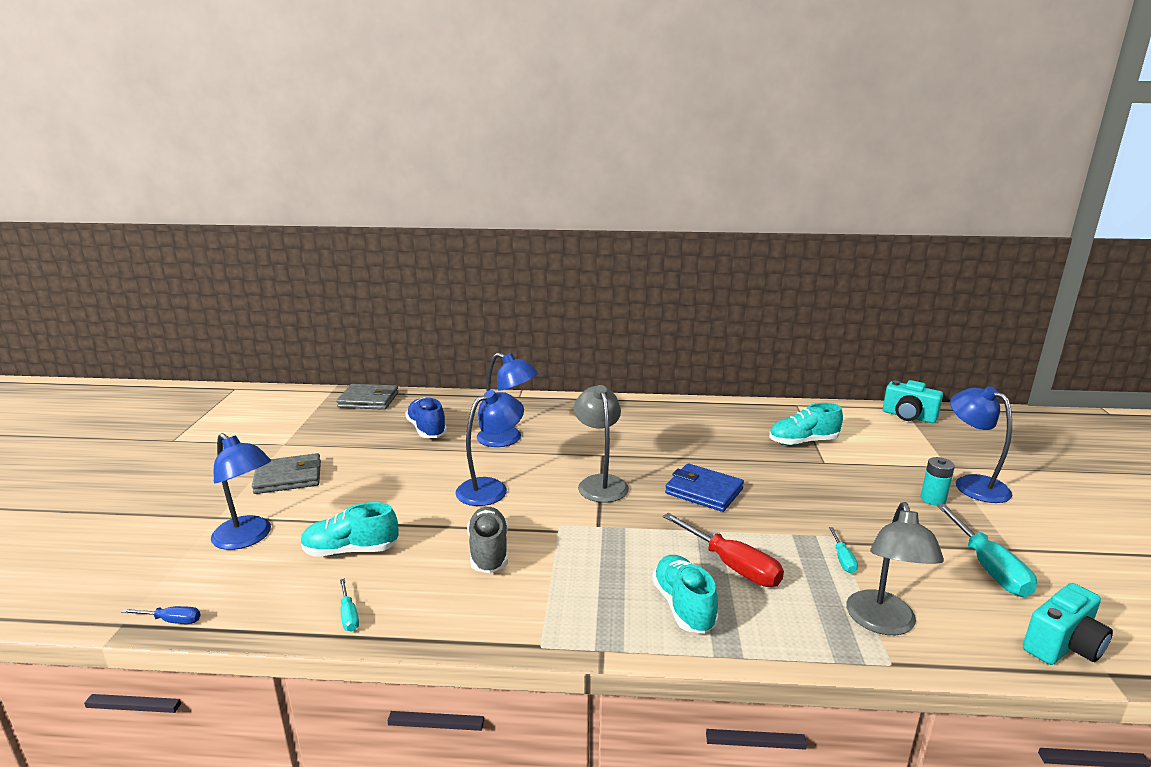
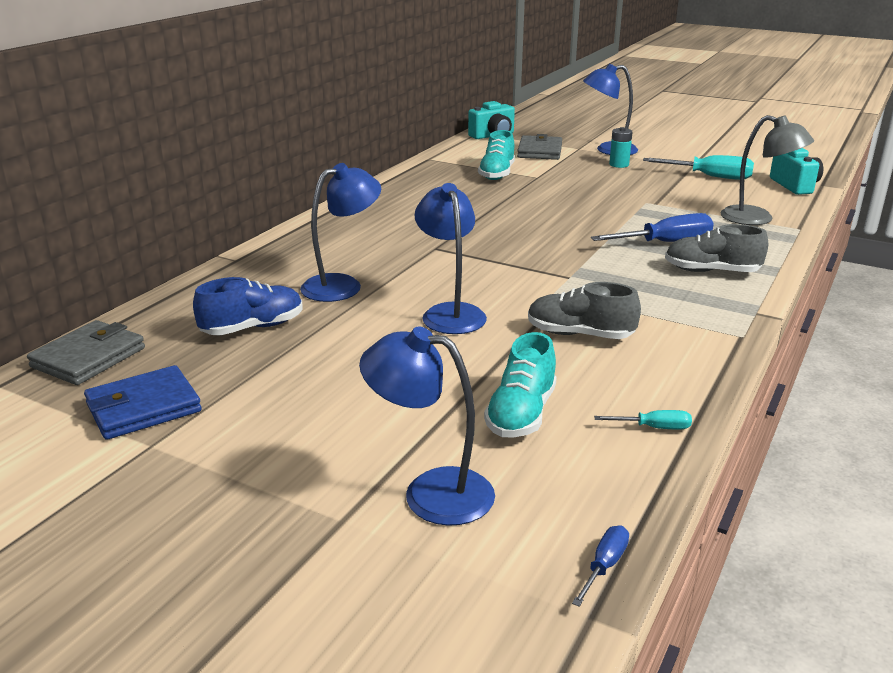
camera: 65 degrees left, 5 degrees up
(248, 538) = (431, 492): blue lamp -> blue lamp turned 135 degrees counterclockwise
(288, 477) = (276, 447): grey wallet -> grey wallet (539, 151)
(427, 430) = (253, 328): blue shoe -> blue shoe turned 150 degrees clockwise
(600, 483) = (491, 260): grey lamp -> none
(683, 606) = (711, 271): turquoise shoe -> grey shoe
(704, 491) = (545, 225): blue wallet -> blue wallet (143, 408)
(732, 565) = (665, 243): red screwdriver -> blue screwdriver
(842, 559) = (677, 208): turquoise screwdriver -> none

